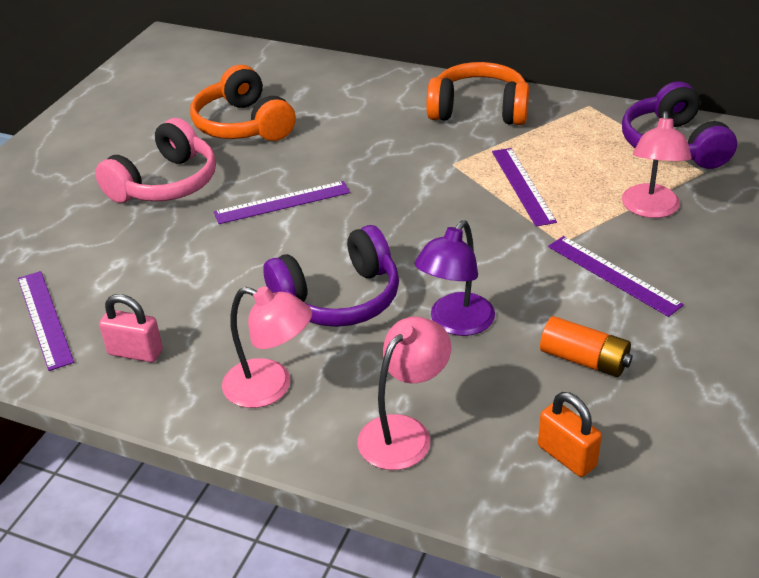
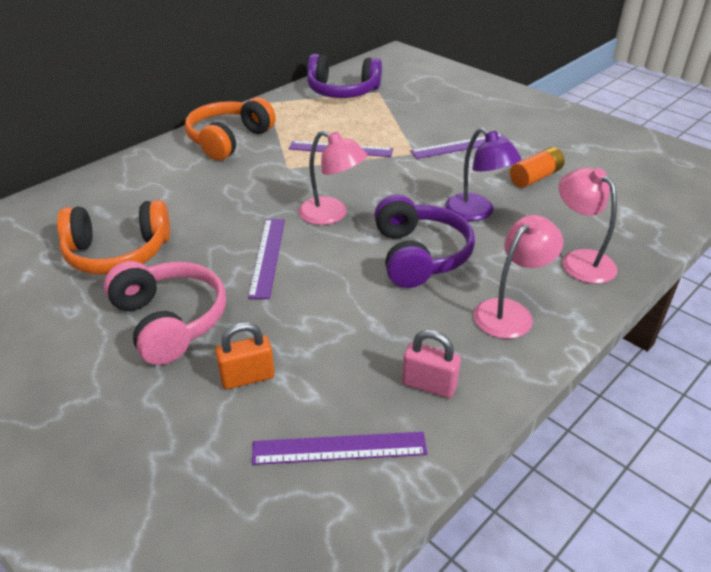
camera: 70 degrees left, 0 degrees up
(135, 352) = (429, 385): pink padlock -> pink padlock turned 75 degrees clockwise
(566, 456) = (618, 206): orange padlock -> orange padlock (247, 377)
(650, 209) = (403, 117): pink lamp -> pink lamp (331, 215)

